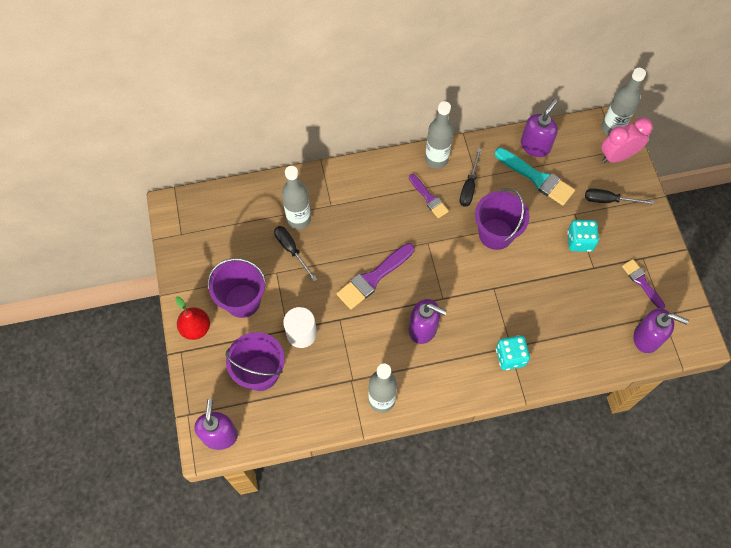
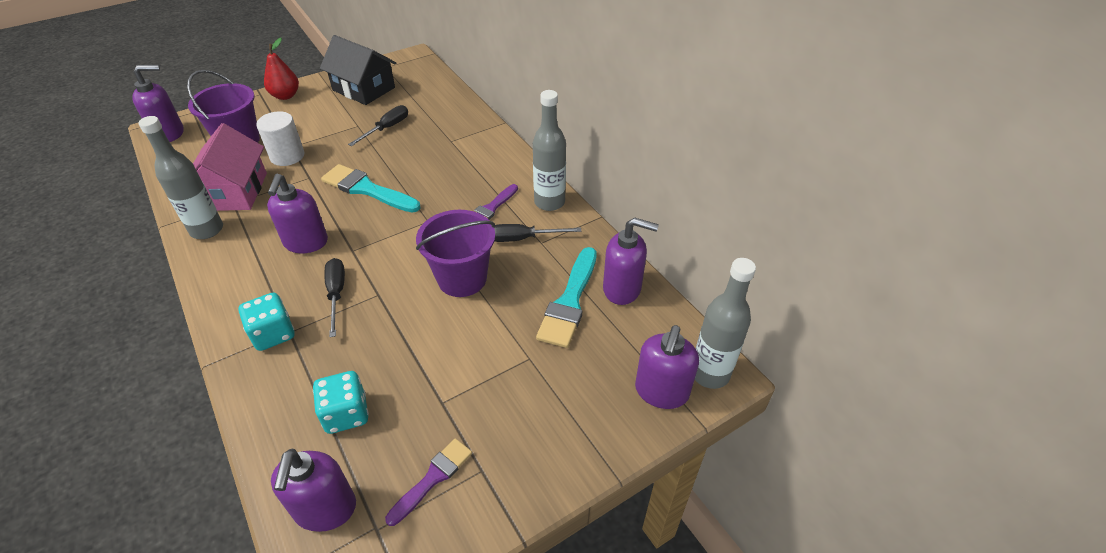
camera: 70 degrees right, 20 degrees down
(215, 258) = (363, 89): none -> black house
(242, 301) = (320, 113): purple bucket -> none
(299, 219) = (425, 125): grey bottle -> none
(337, 378) = (234, 191): none -> pink house
(373, 278) = (367, 189): purple brush -> turquoise brush
(579, 241) = (483, 374): turquoise dice -> turquoise dice (346, 414)
(609, 200) = (572, 397): black screwdriver -> black screwdriver (336, 294)
(617, 156) = (661, 392): pink clock -> purple soap dispenser

